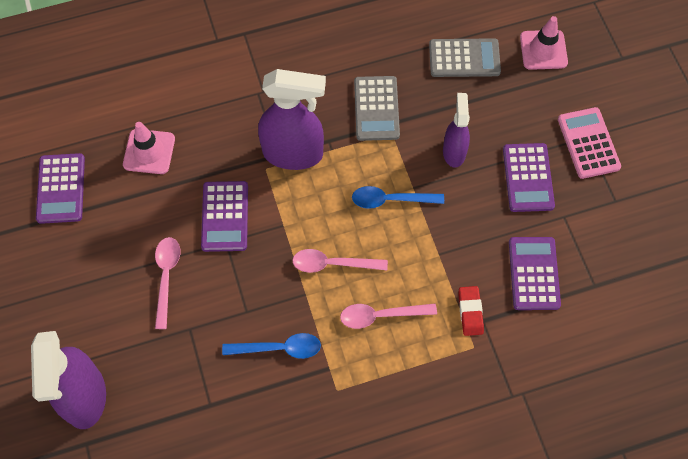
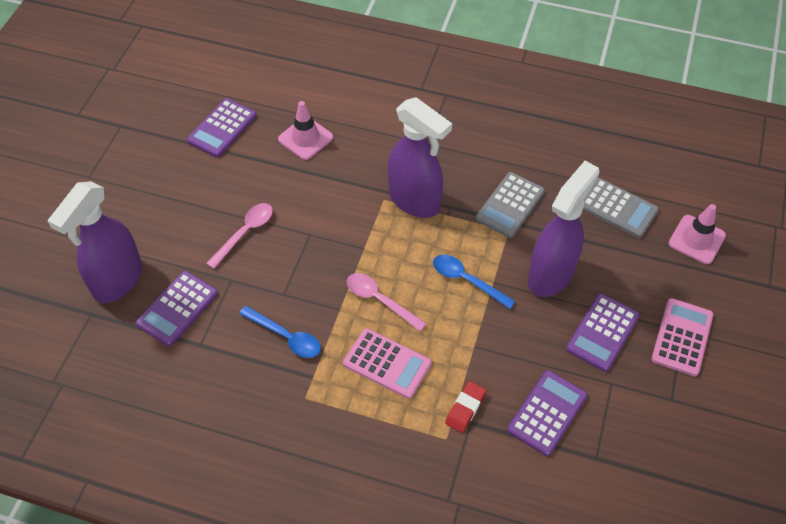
camera: 35 degrees right, 10 degrees down
(225, 216) = (324, 216): purple calculator -> purple calculator (178, 308)
(381, 315) = (387, 363): pink spoon -> pink calculator
(454, 152) = (551, 274): purple spray bottle -> purple spray bottle, size x1.69

